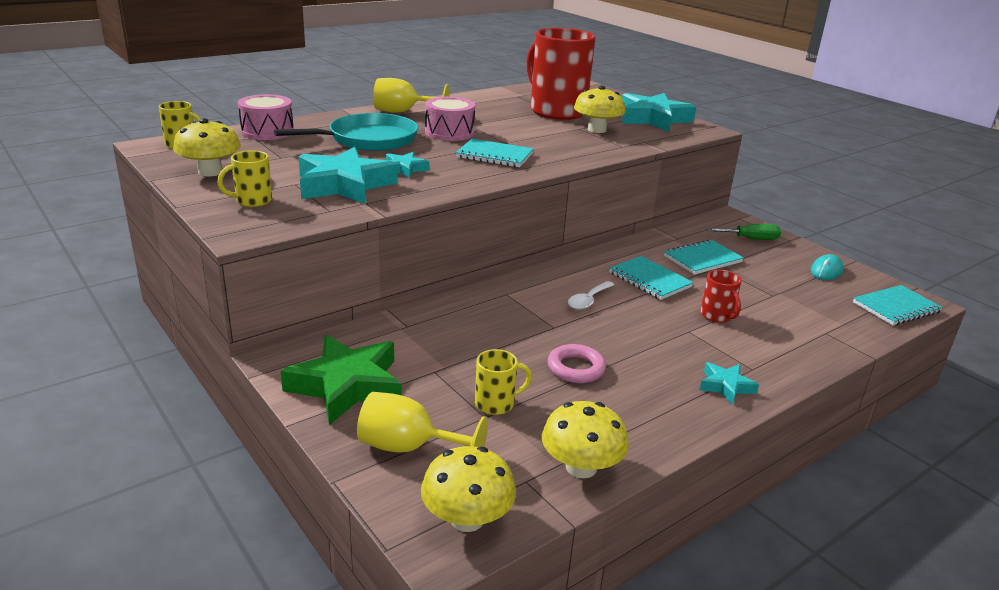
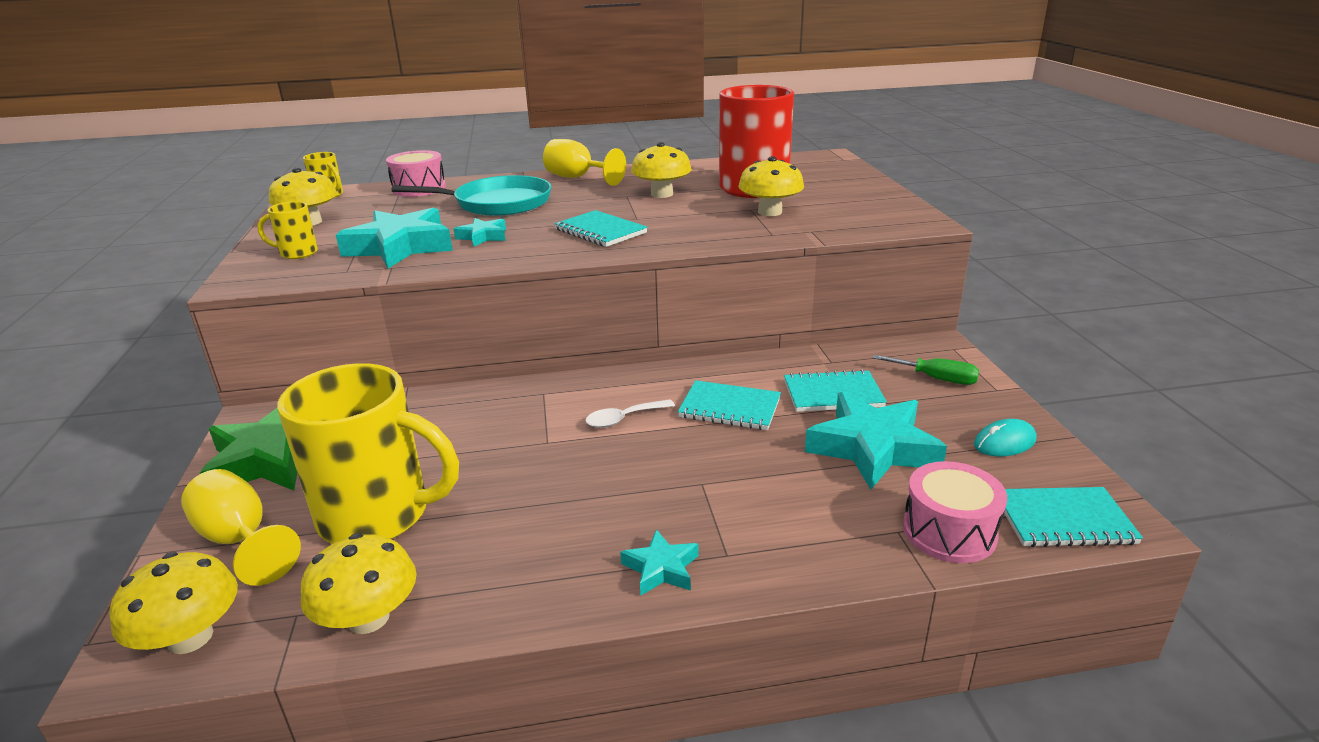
camera: 30 degrees right, 0 degrees up
(449, 132) = (591, 202): pink drum -> pink drum (949, 531)
(495, 121) = (662, 194): none -> yellow mushroom
(496, 403) = (378, 515): yellow mug -> yellow mug, size x2.30
(576, 368) = (510, 497): pink ring -> none
(649, 280) = (730, 408): turquoise notebook -> turquoise notebook turned 60 degrees counterclockwise
(653, 119) = (866, 204): turquoise star -> turquoise star (873, 448)
(717, 316) = (763, 472): red mug -> none

